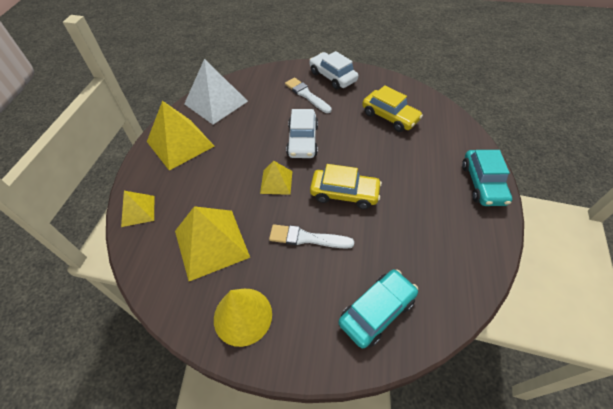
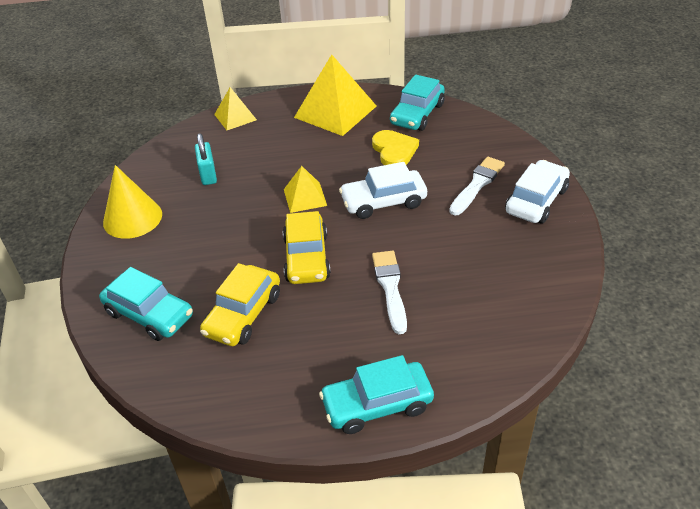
camera: 75 degrees right, 10 degrees down
(211, 243) = (208, 174): yellow pyramid -> turquoise padlock
(216, 102) = (417, 114): white pyramid -> turquoise car
(250, 123) = (394, 151): none -> yellow heart
(307, 238) = (231, 240): white brush -> white brush (390, 288)
(390, 116) = (477, 278): yellow car -> yellow car (243, 314)

